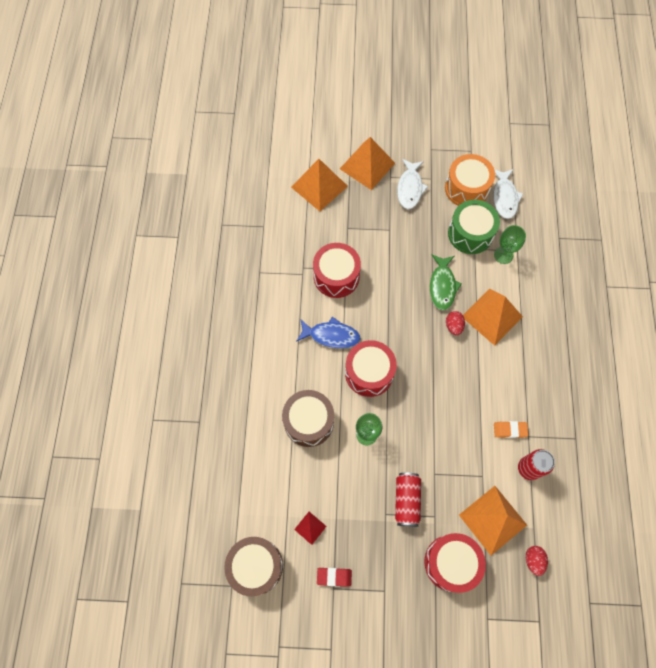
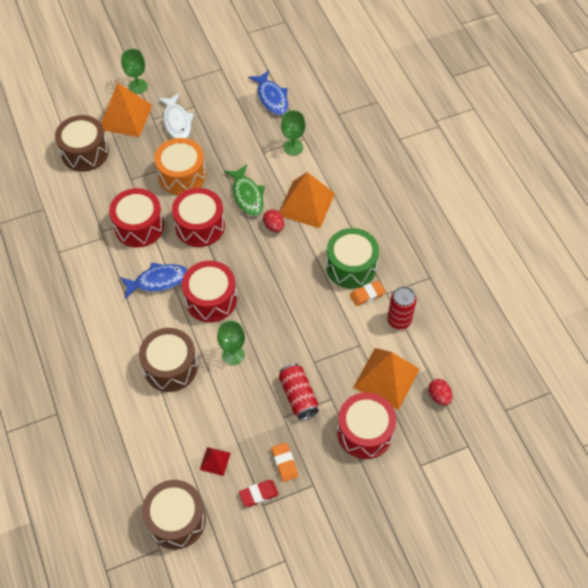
camera: 25 degrees left, 10 degrees down
(319, 186) = (85, 152): orange pyramid -> brown drum
(368, 558) = (284, 463): none -> orange eraser
(388, 298) = (200, 226): none -> red drum
(390, 140) = (138, 86): none -> green goblet
(466, 188) = (232, 103): orange drum -> orange drum (182, 175)
(470, 233) = (253, 140): green drum -> green drum (351, 266)
(504, 197) = (272, 98): white fish -> blue fish

